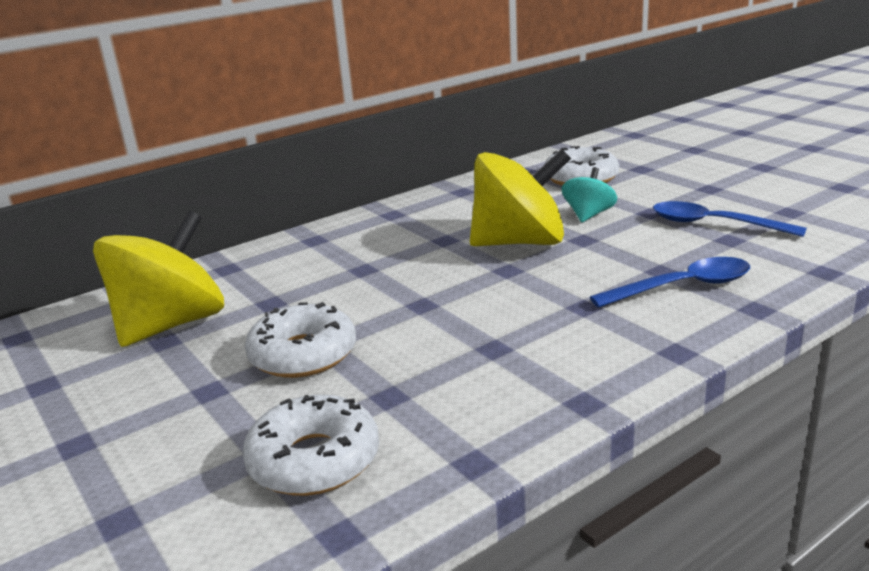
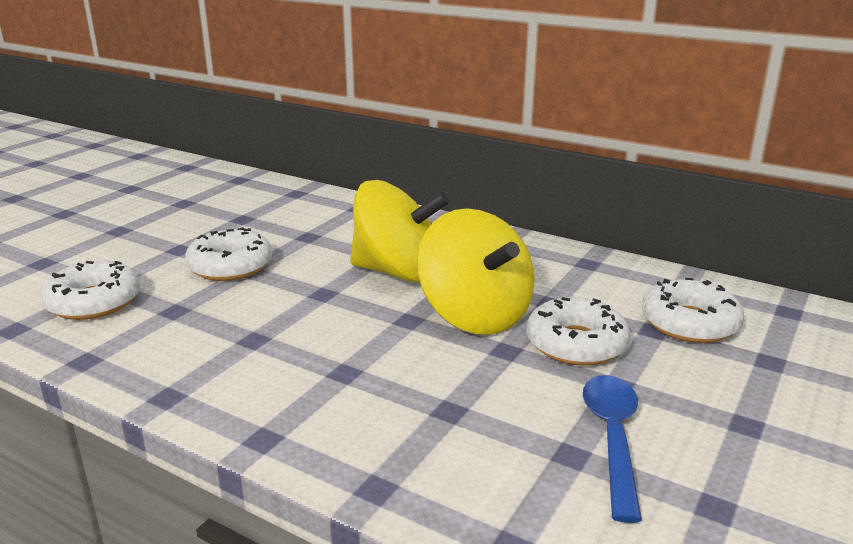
camera: 65 degrees right, 0 degrees up
(171, 325) = (264, 214): yellow spinning top -> yellow spinning top (398, 272)
(588, 215) = (576, 344): turquoise spinning top -> white donut
(682, 287) = (411, 429): blue spoon -> none

